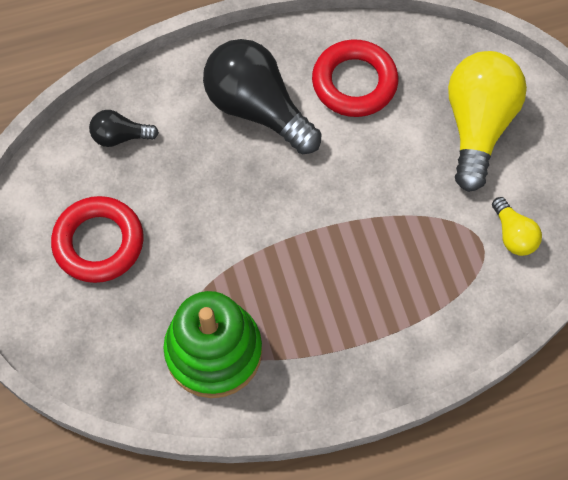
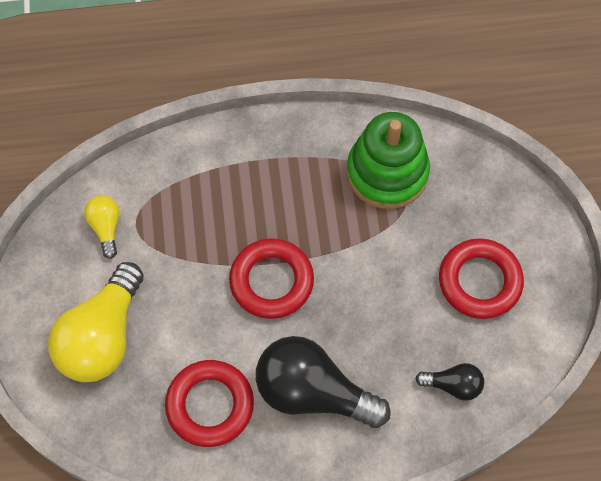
camera: 170 degrees left, 0 degrees up
(257, 109) = (313, 392): black light bulb -> black light bulb turned 150 degrees clockwise
(321, 207) = (271, 281): none -> red ring

